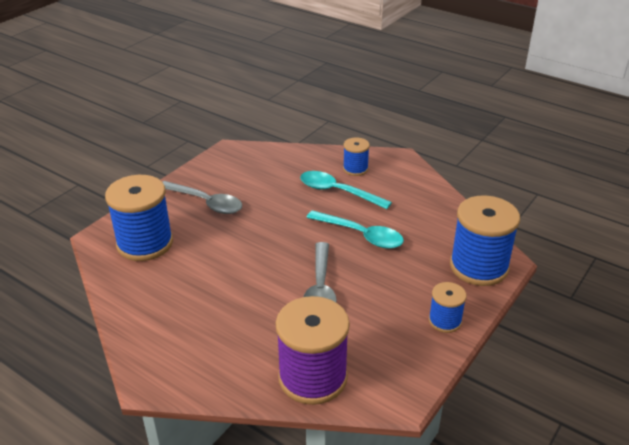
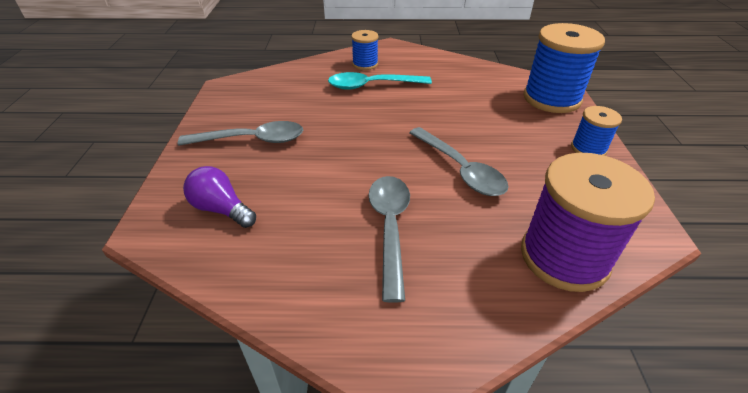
camera: 35 degrees left, 5 degrees up
(145, 243) = (221, 209): blue spool -> purple light bulb
(226, 303) = (390, 228): none -> grey spoon
(360, 235) = (435, 111): turquoise spoon -> none

